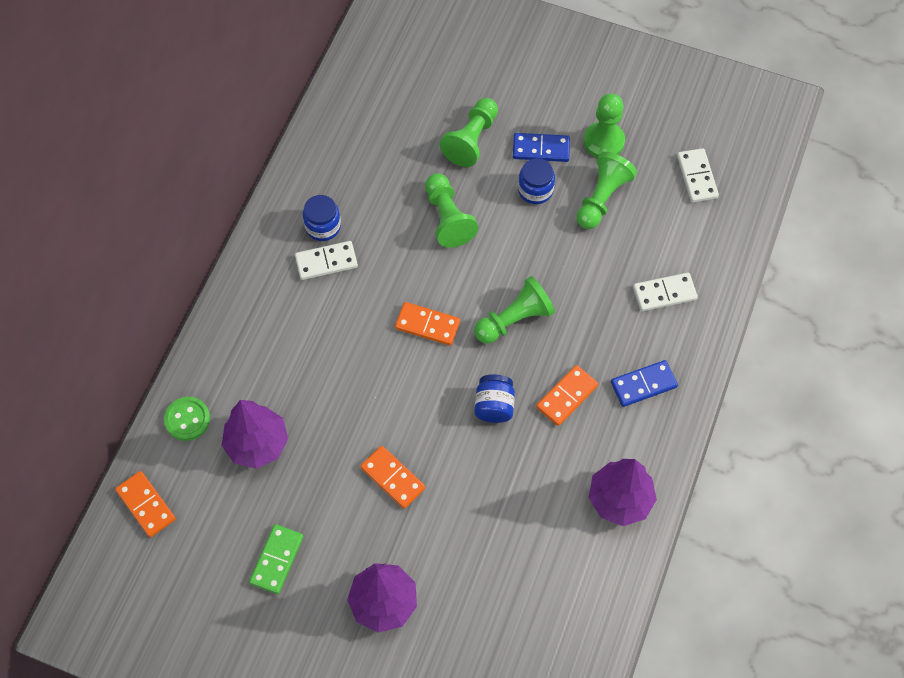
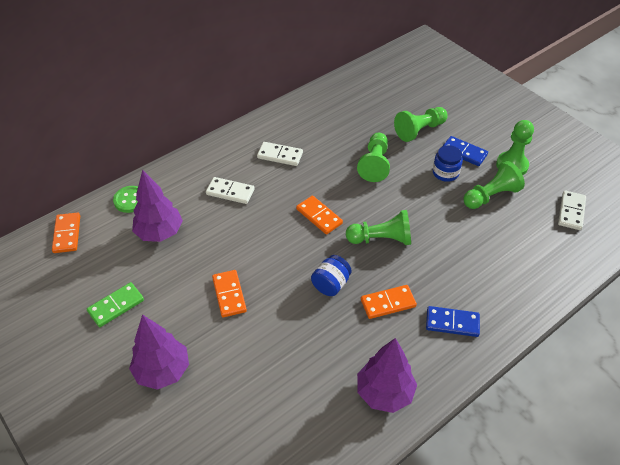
camera: 30 degrees right, 15 degrees down
(323, 226) = (292, 137): blue jar -> none
(664, 293) = (504, 271): white domino -> white domino (230, 192)

